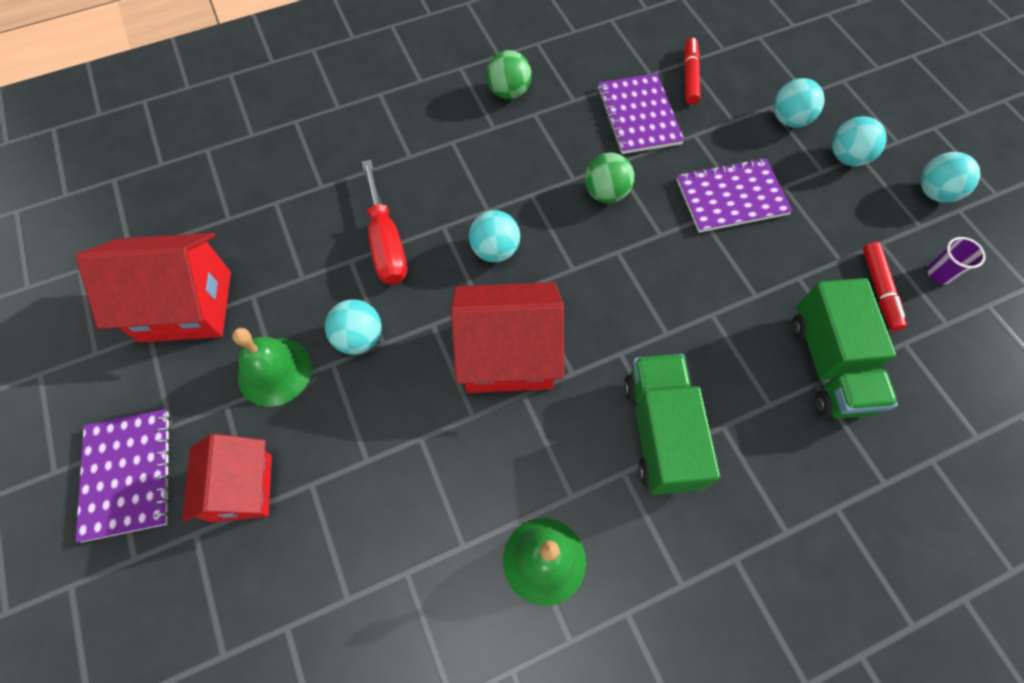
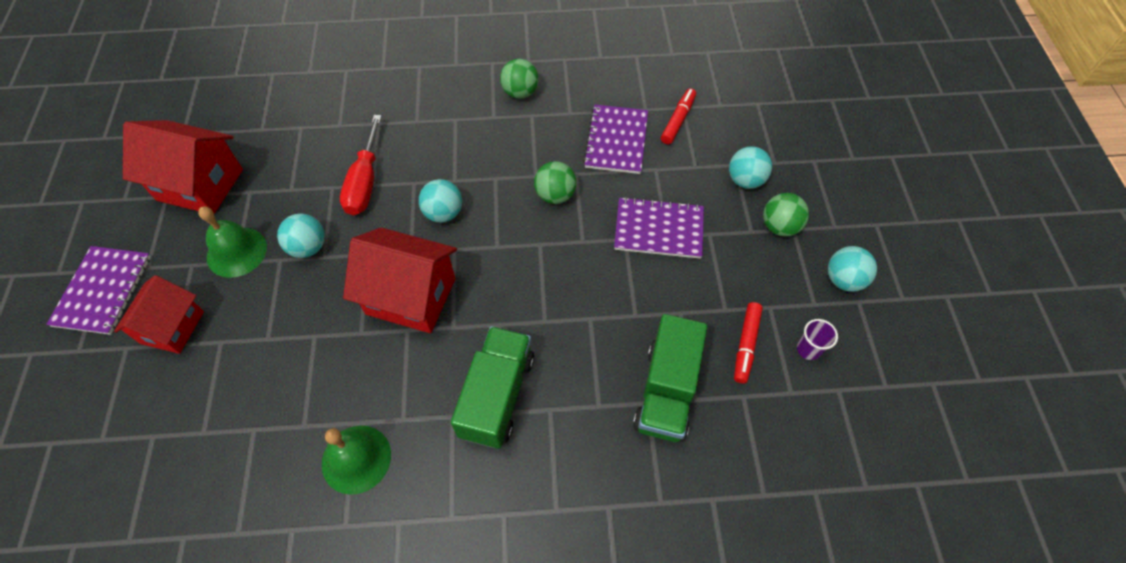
camera: 20 degrees right, 5 degrees down
(847, 157) = (779, 226): turquoise ball -> green ball

